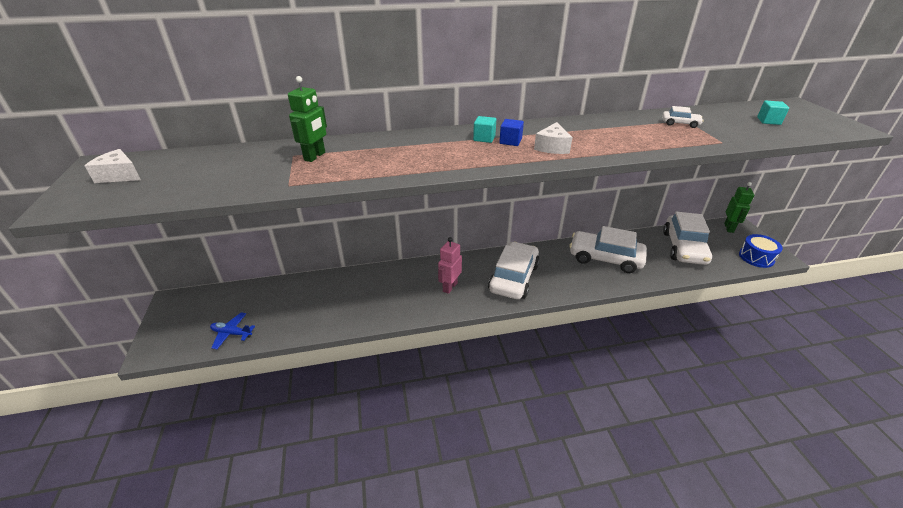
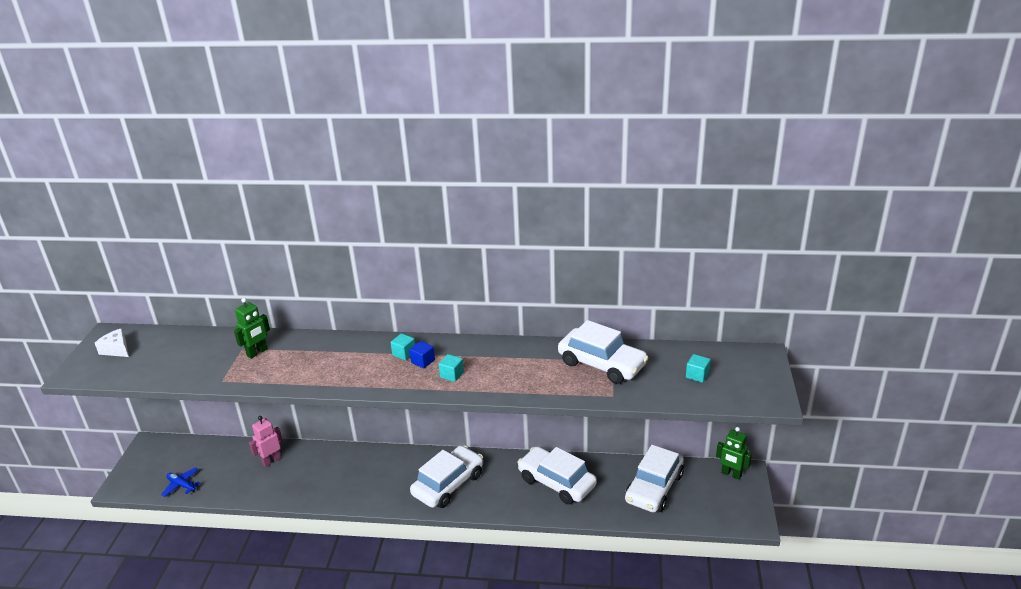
camera: 20 degrees right, 5 degrees down
(449, 287) = (382, 481): pink robot -> pink robot (271, 461)
(552, 147) = (452, 375): white cheese -> turquoise cube
(680, 123) = (602, 364): white car -> white car, size x2.36
(729, 228) = (731, 474): green robot -> green robot turned 90 degrees clockwise
(756, 257) = (727, 516): blue drum -> none

